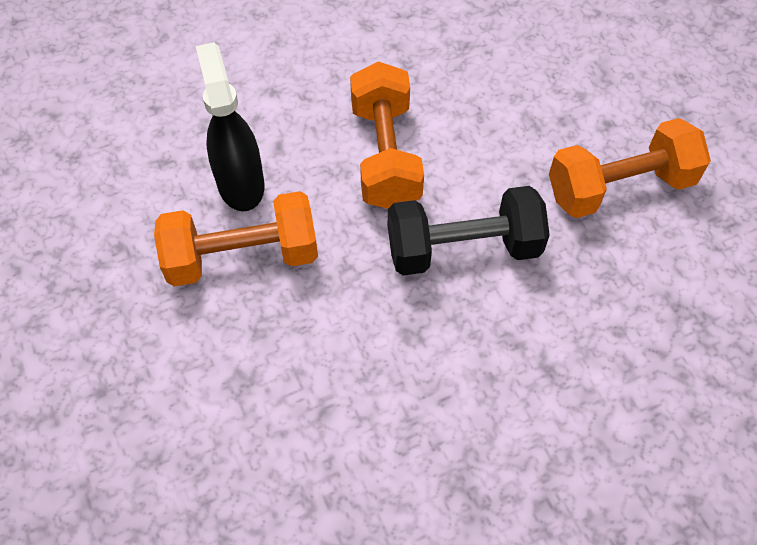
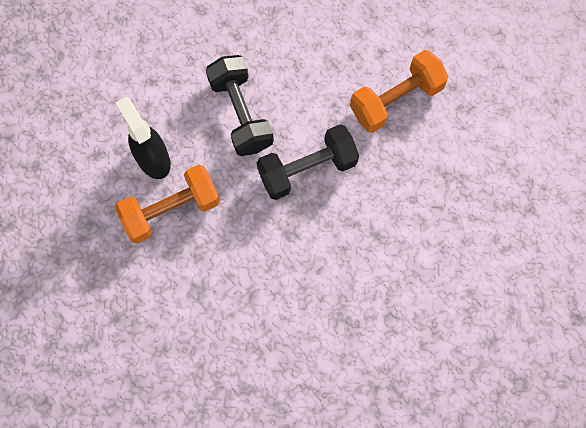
camera: 15 degrees left, 15 degrees up
(385, 155) = (240, 113): orange dumbbell -> black dumbbell

